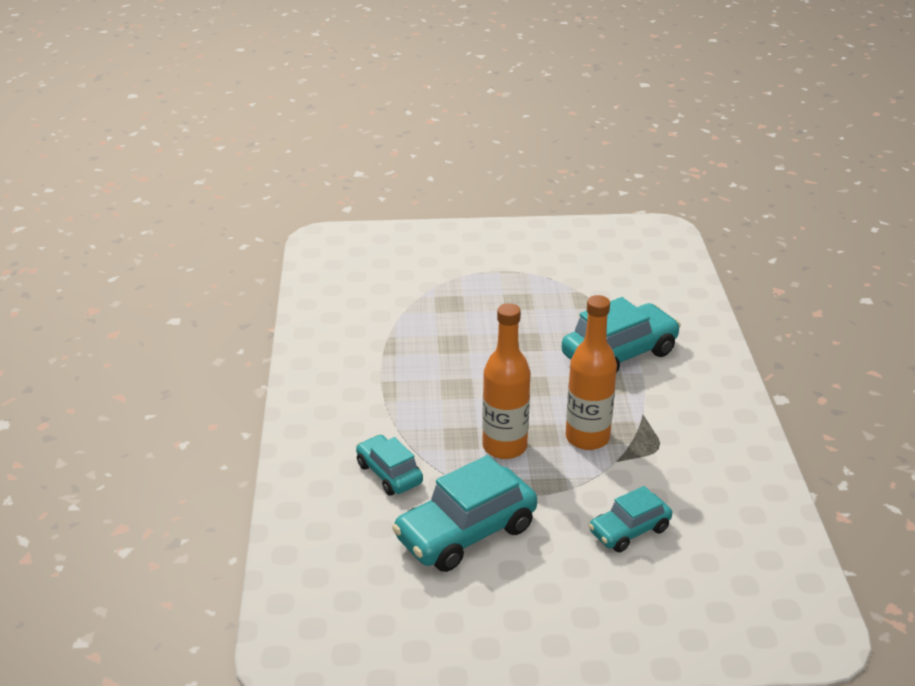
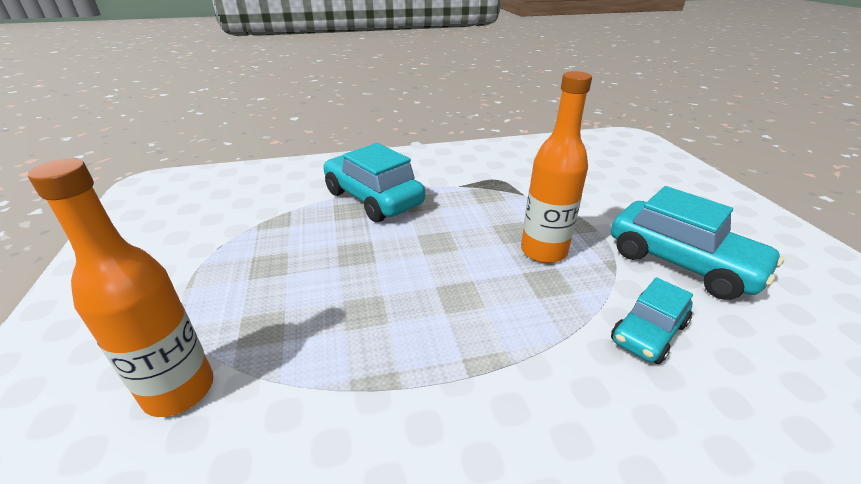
camera: 100 degrees left, 0 degrees up
(587, 438) = (503, 208): orange bottle -> orange bottle (179, 390)
(629, 530) = (600, 187): turquoise car -> none

